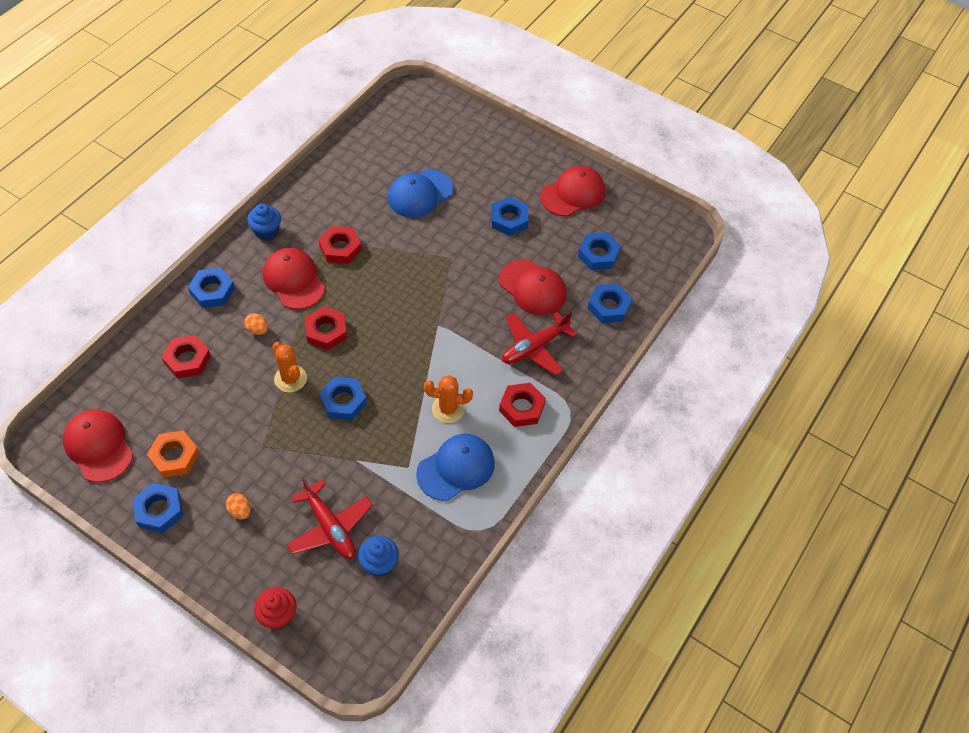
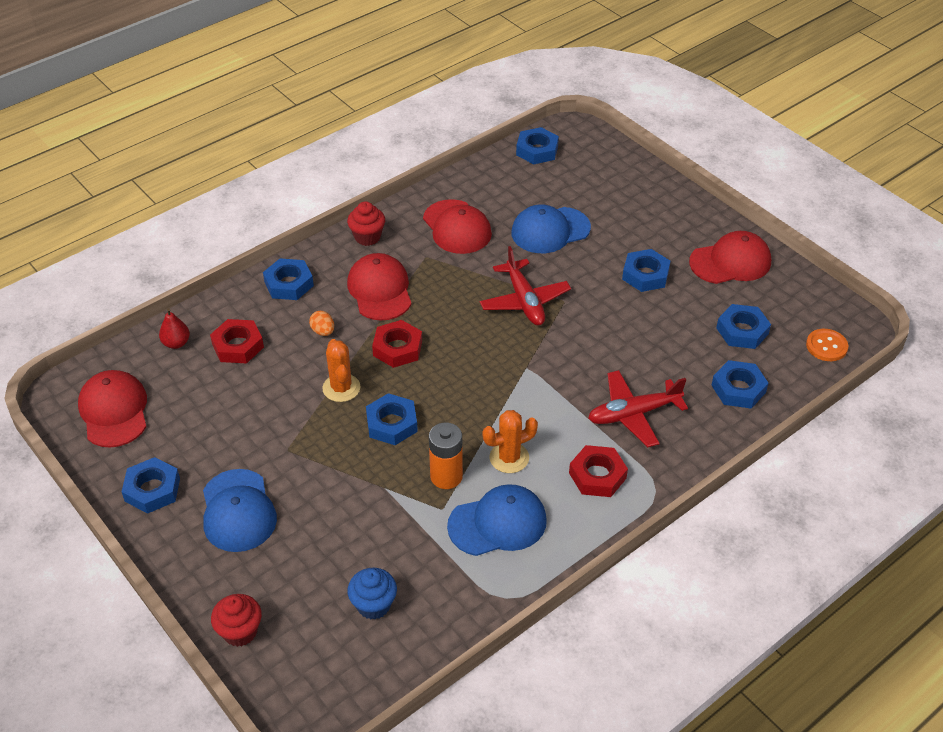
camera: 20 degrees right, 10 degrees down
(131, 369) = (176, 343): none -> red pear
(174, 456) = (189, 439): orange nut -> none
(240, 511) = (238, 511): orange egg -> blue cap
(266, 232) = (367, 237): blue cupcake -> red cupcake
(330, 527) = (331, 551): red plane -> red plane (524, 301)
(340, 248) = (442, 268): red nut -> none
(386, 119) = (537, 150): none -> blue nut
(402, 438) = (446, 476): none -> orange battery
(448, 409) = (509, 458): orange cactus -> orange cactus turned 45 degrees counterclockwise
(532, 288) = (651, 350): red cap -> red cap (457, 227)
(665, 254) = (826, 346): none -> orange button

